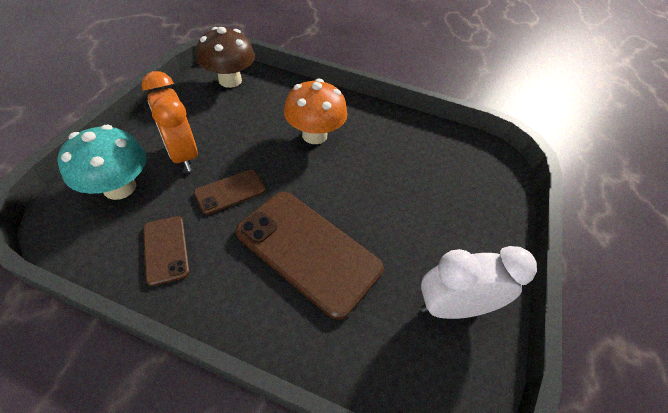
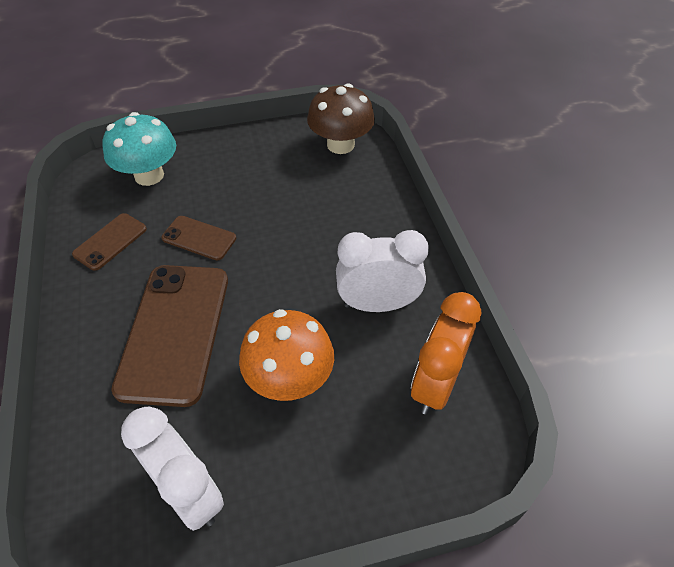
camera: 60 degrees right, 0 degrees up
(183, 155) = (214, 183): orange clock -> orange clock (435, 384)
(314, 135) = (329, 249): orange mushroom -> orange mushroom (289, 379)
(377, 140) = (377, 304): none -> white clock

